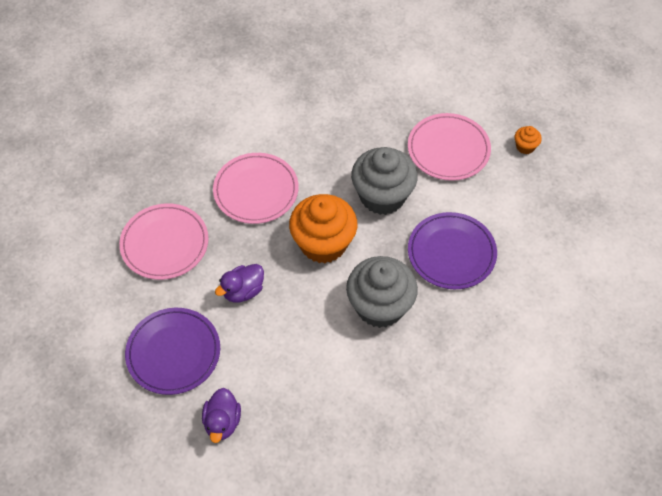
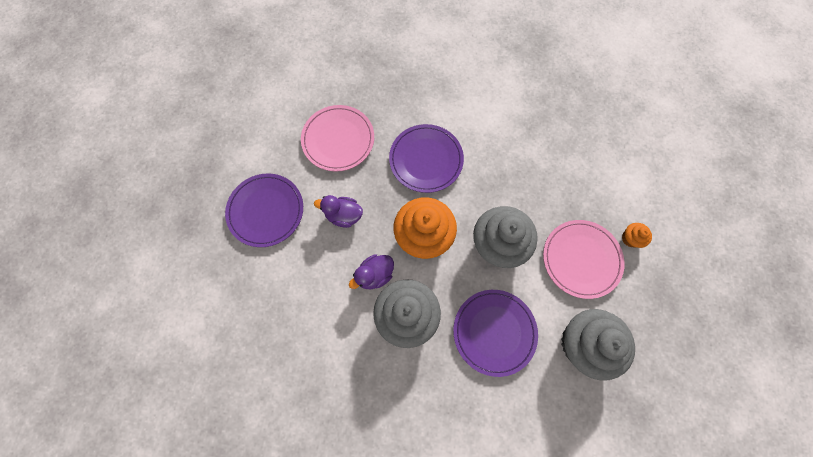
camera: 50 degrees right, 15 degrees up
(222, 422) = (240, 282): purple duck -> purple duck (375, 275)
(256, 190) = (426, 160): pink plate -> purple plate
(514, 200) = (582, 343): none -> grey cupcake
(525, 146) = (639, 315): orange cupcake -> orange cupcake (630, 238)

